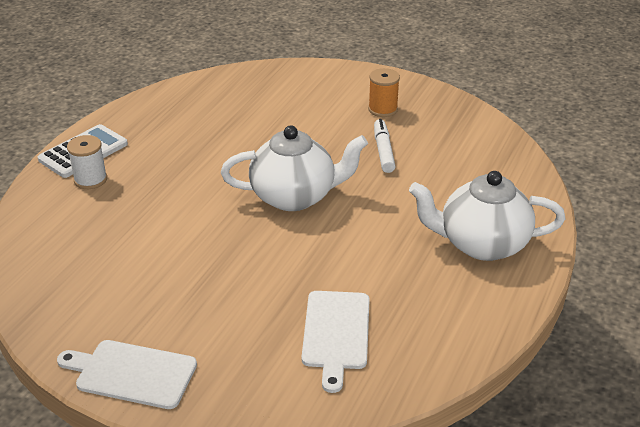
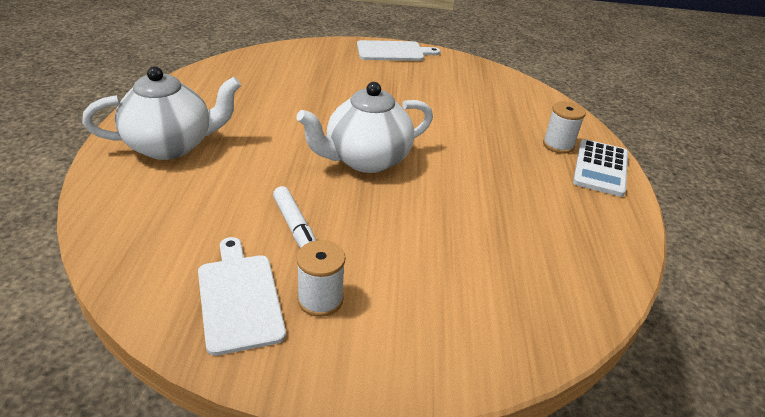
camera: 155 degrees right, 0 degrees up
(336, 333) = (281, 79): white cutting board -> white cutting board (239, 298)
(383, 109) = (320, 299): orange spool -> white spool

